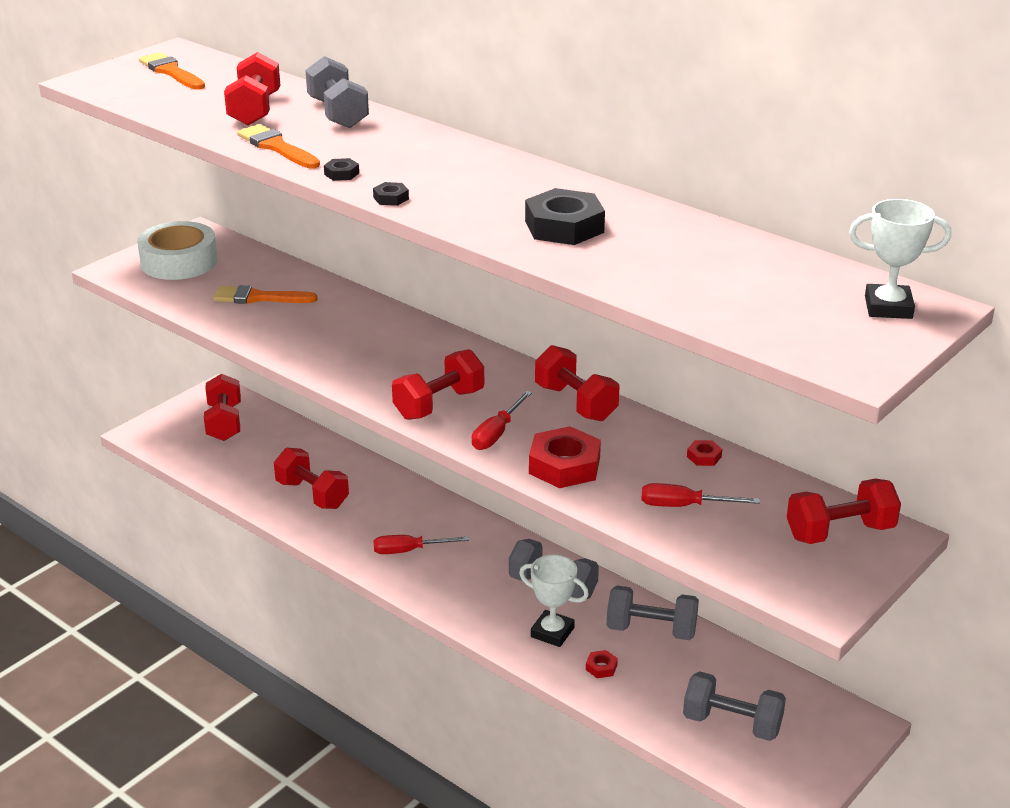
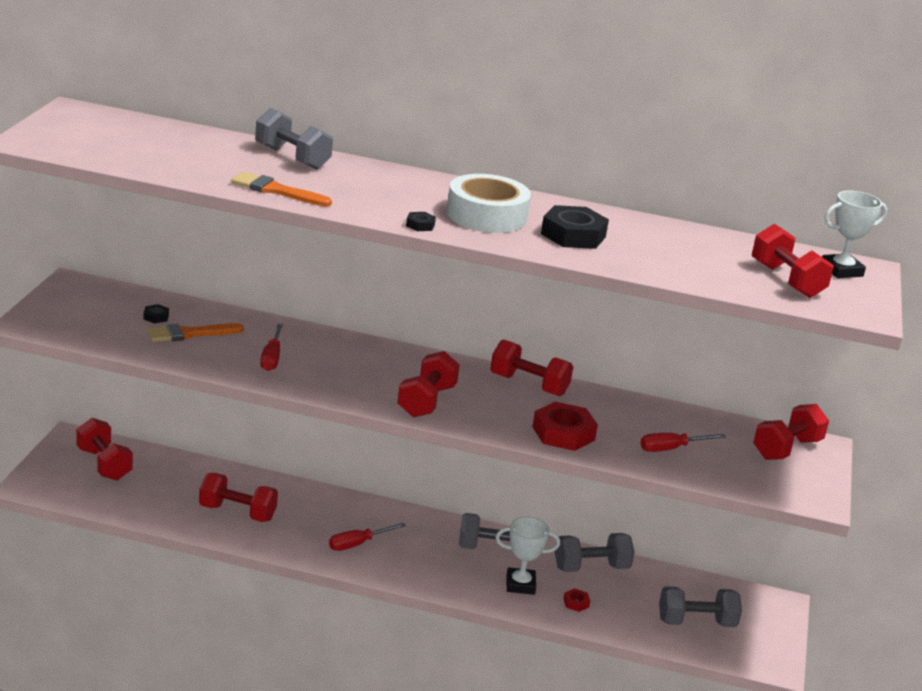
camera: 30 degrees left, 5 degrees down
(171, 72) = (96, 129): orange brush -> none
(179, 262) = (83, 310): white tape -> white tape (486, 215)
(254, 110) = (217, 160): red dumbbell -> red dumbbell (786, 280)
(341, 174) = (357, 209): black nut -> black nut (156, 317)
(497, 433) = (491, 417): red screwdriver -> red screwdriver (271, 358)
(704, 457) = (654, 411): red nut -> none

